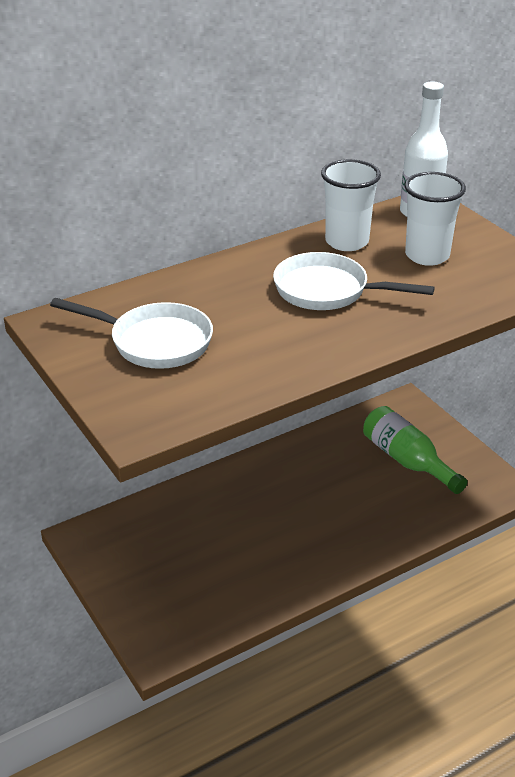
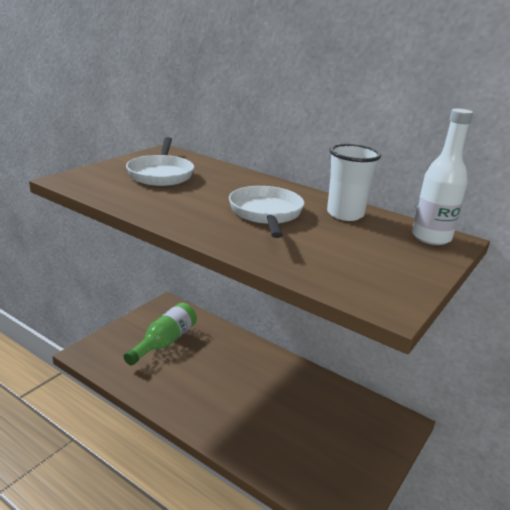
camera: 65 degrees right, 10 degrees down
(407, 461) = (331, 437): green bottle -> green bottle (164, 342)
(427, 255) = (361, 245): white cup -> none

